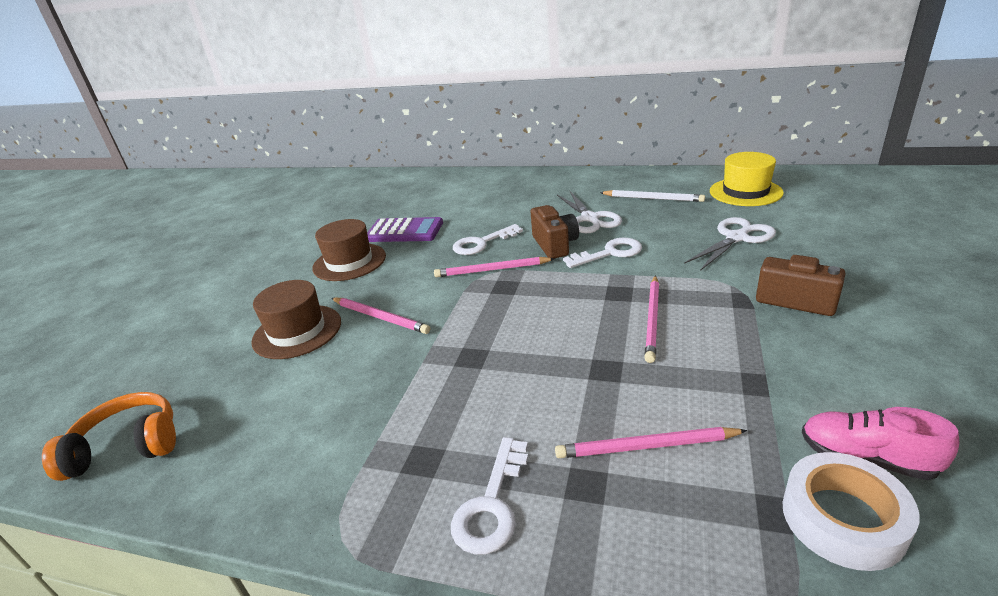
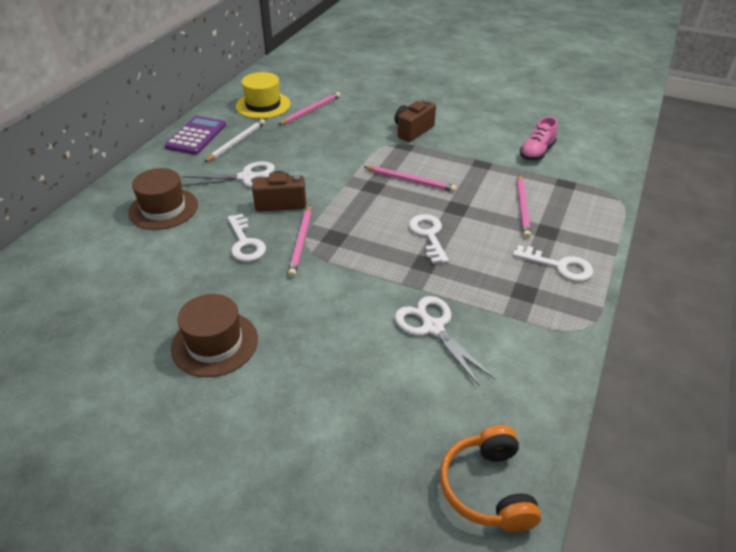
camera: 85 degrees left, 10 degrees up
(297, 331) = (342, 377): brown hat -> brown hat (163, 209)
(380, 317) = (345, 315): pink pencil -> pink pencil (311, 110)
(404, 231) = (170, 297): purple calculator -> purple calculator (196, 136)
(610, 253) = (314, 179): white key -> white key (428, 235)
(736, 238) = (329, 127): white scissors -> white scissors (433, 328)
(842, 519) = (569, 169): white tape -> none

